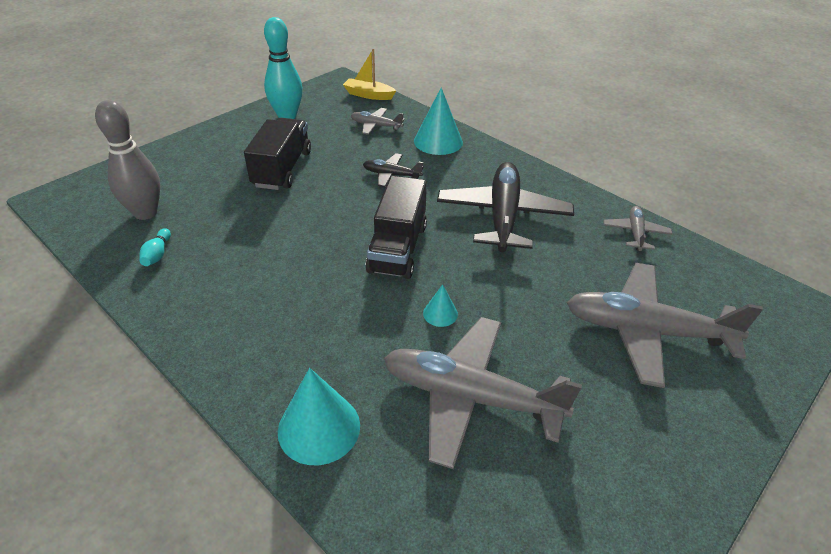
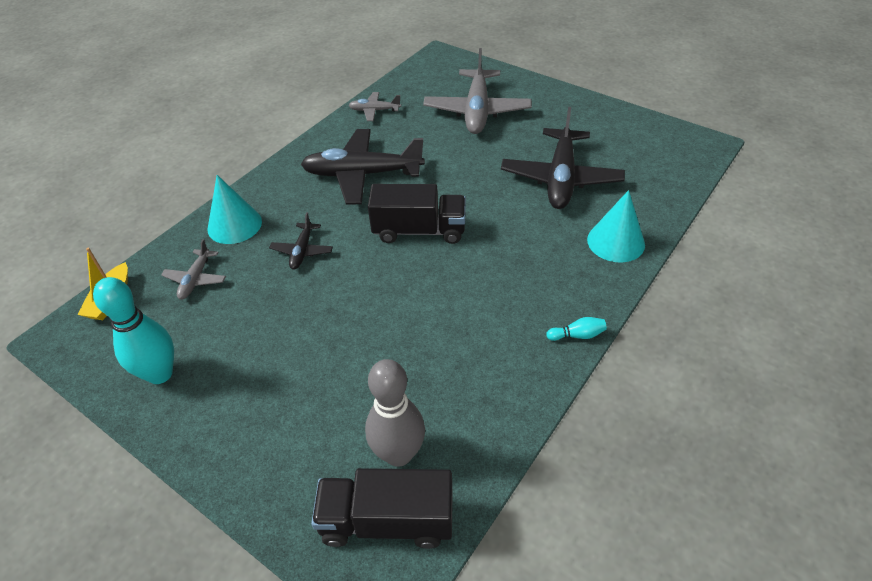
camera: 95 degrees left, 5 degrees up
(157, 254) = (469, 409): turquoise bowling pin -> turquoise bowling pin (577, 335)
(282, 169) = (294, 344): black truck -> black truck (387, 521)
(440, 313) = (490, 198): turquoise cone -> none
(470, 397) = (561, 178): grey plane -> black plane

